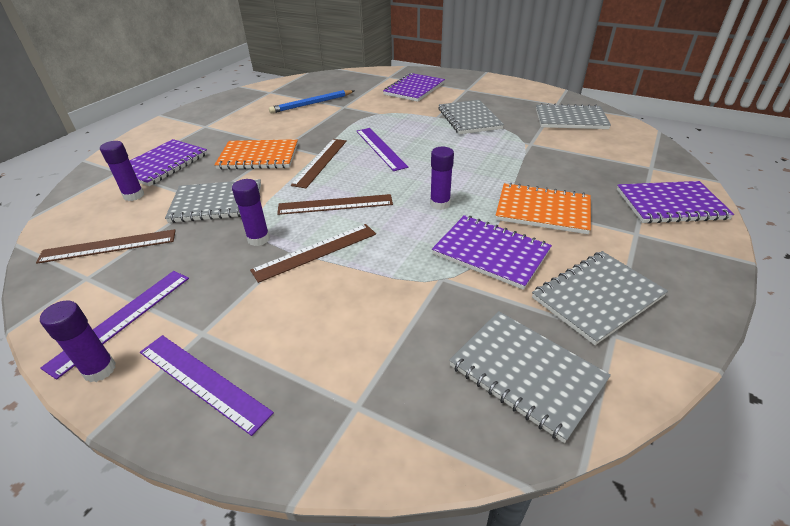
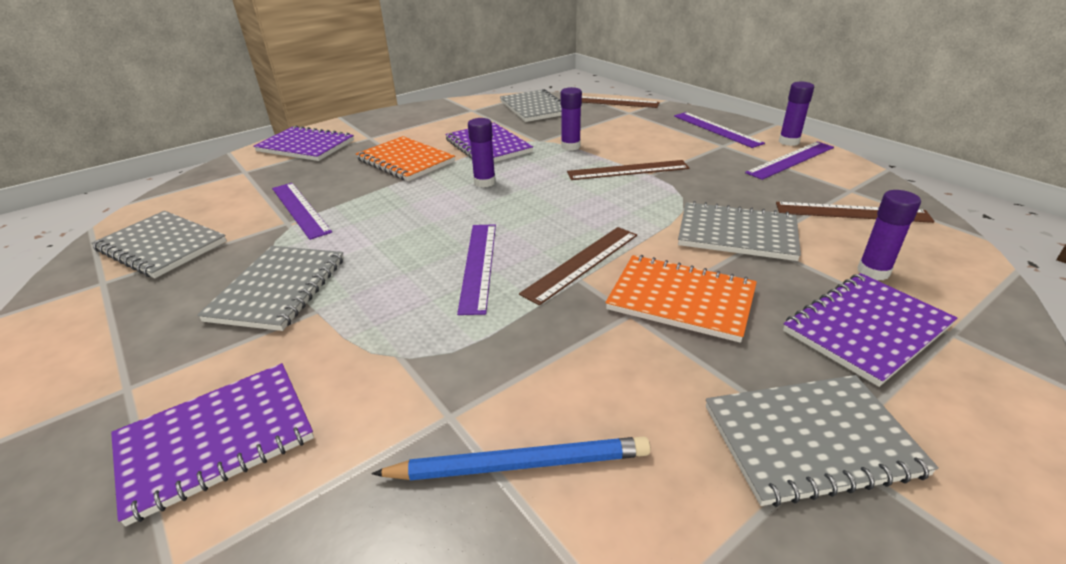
camera: 155 degrees left, 5 degrees down
(258, 239) = (681, 188): purple glue stick -> purple glue stick (570, 146)
(335, 205) = (590, 203): brown ruler -> brown ruler (611, 102)
(540, 152) = (300, 209): none -> purple ruler
(597, 297) = (456, 120): grey notebook -> grey notebook (811, 440)

